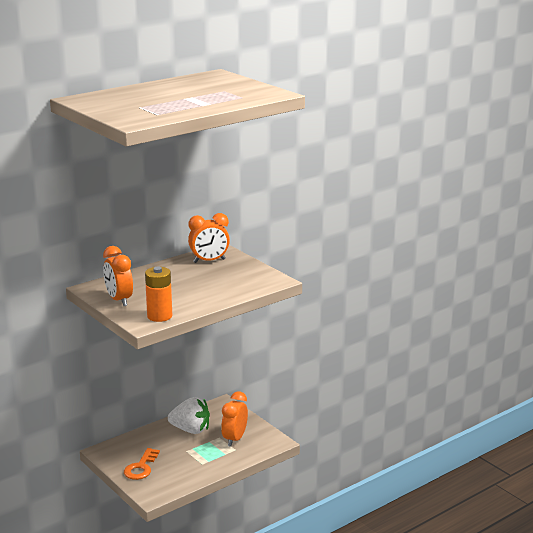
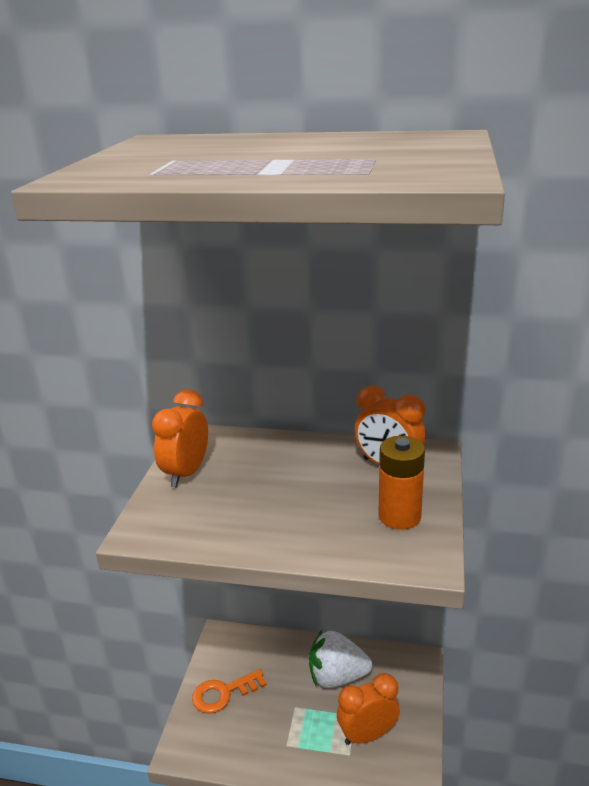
camera: 50 degrees right, 5 degrees up
(159, 316) = (176, 531): orange battery -> orange battery (399, 516)
(191, 430) = (337, 677): white strawberry -> white strawberry turned 120 degrees clockwise

